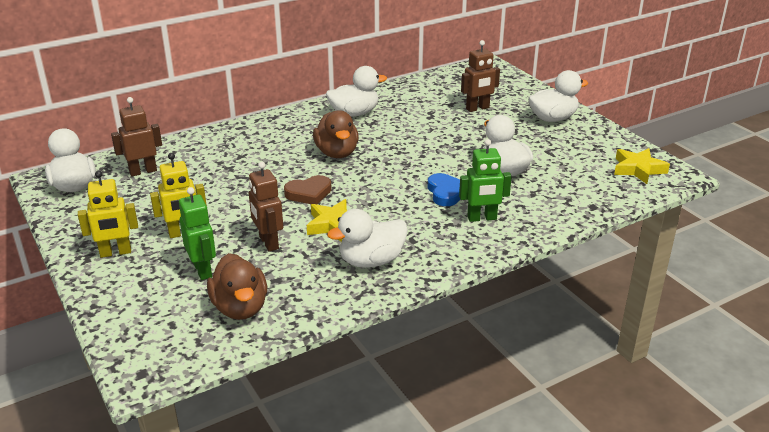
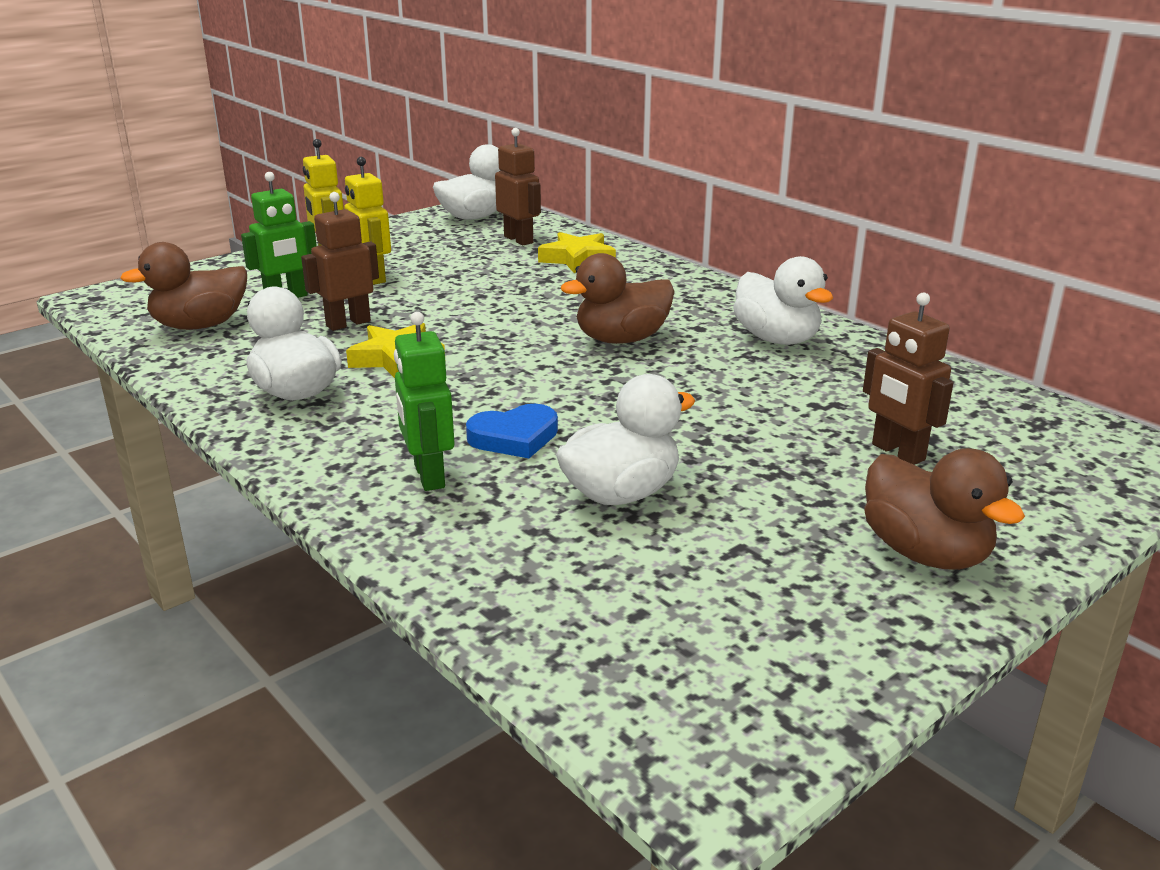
camera: 80 degrees right, 5 degrees down
(309, 193) = (486, 333): brown heart -> none
(553, 118) = (925, 553): white duck -> brown duck
(638, 169) = (710, 696): yellow star -> yellow star (577, 259)

